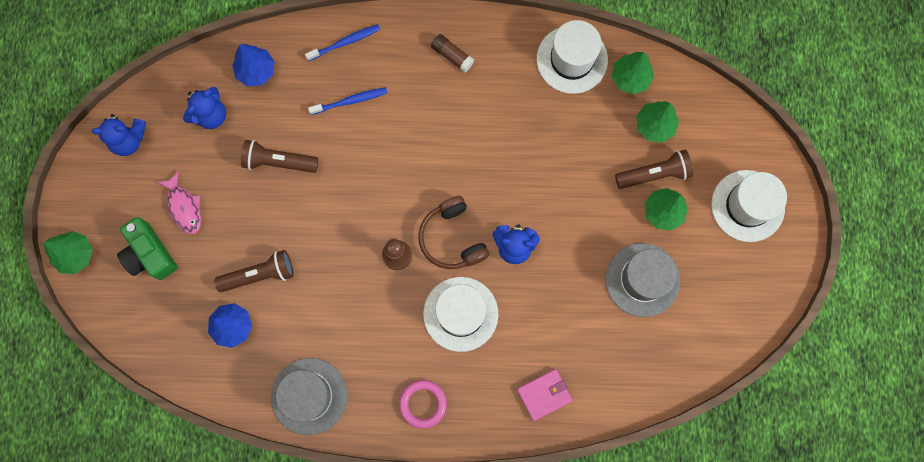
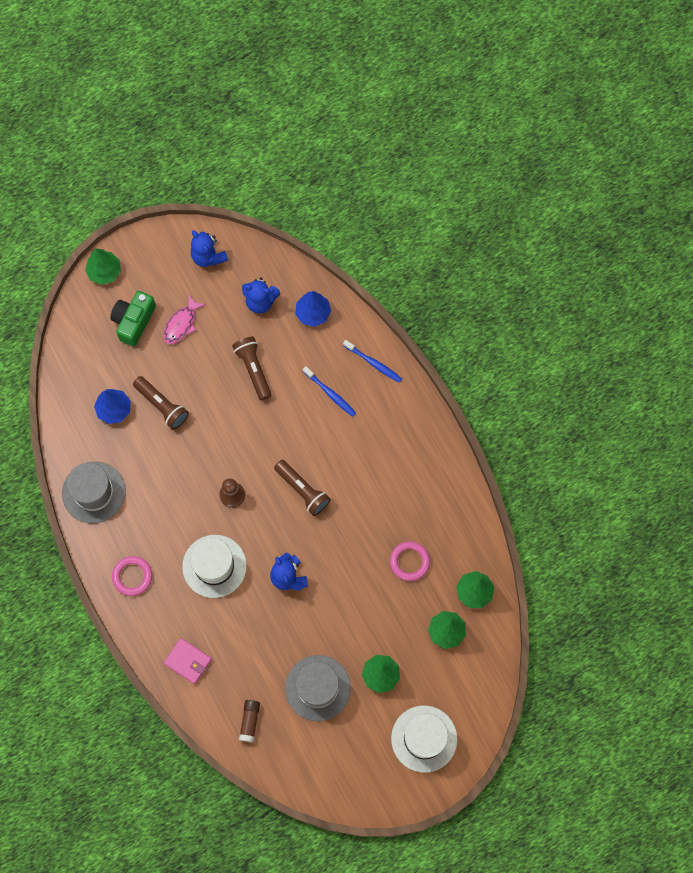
camera: 60 degrees right, 5 degrees down
(452, 56) = (410, 447): brown glue stick -> brown glue stick (250, 721)
(452, 238) = (268, 528): brown headphones -> none
(566, 121) = (409, 561): none -> pink ring
(572, 59) = (462, 539): white hat -> none
(654, 174) = (407, 652): brown flashlight -> brown flashlight (302, 490)

